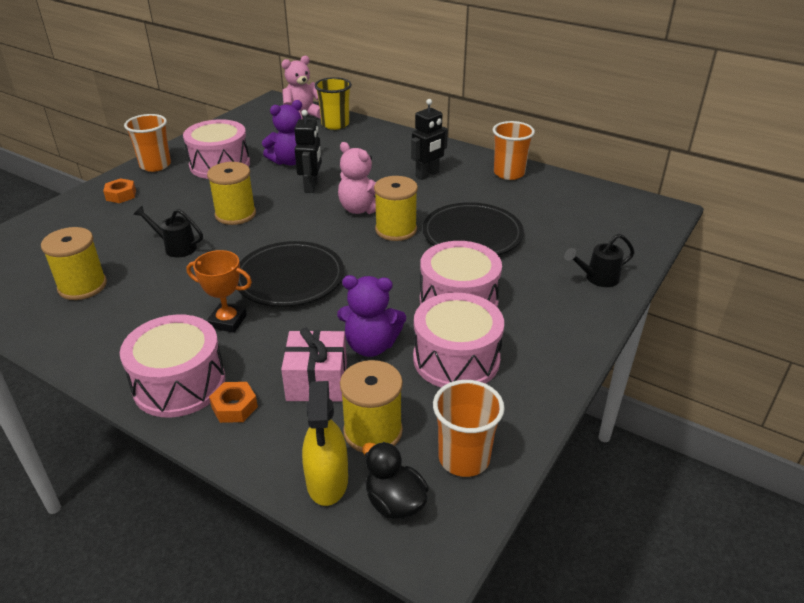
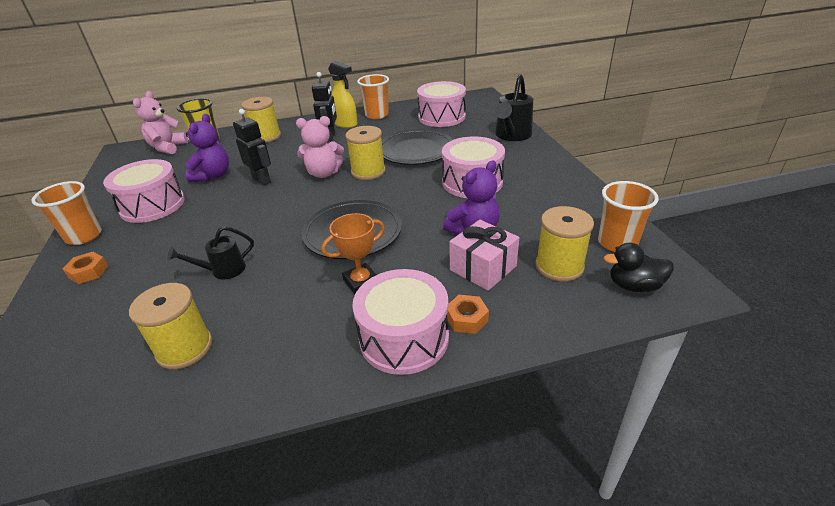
camera: 45 degrees left, 0 degrees up
(235, 214) = (233, 225): yellow spool -> yellow spool (266, 136)
(327, 481) = (590, 306): yellow spray bottle -> yellow spray bottle (345, 124)
(456, 359) = (525, 207): pink drum -> pink drum (442, 117)
(598, 278) = (512, 135): black watering can -> black watering can, size x1.64

